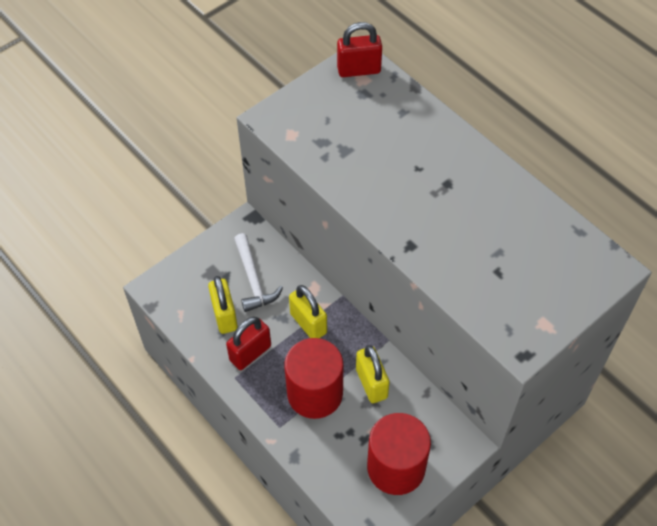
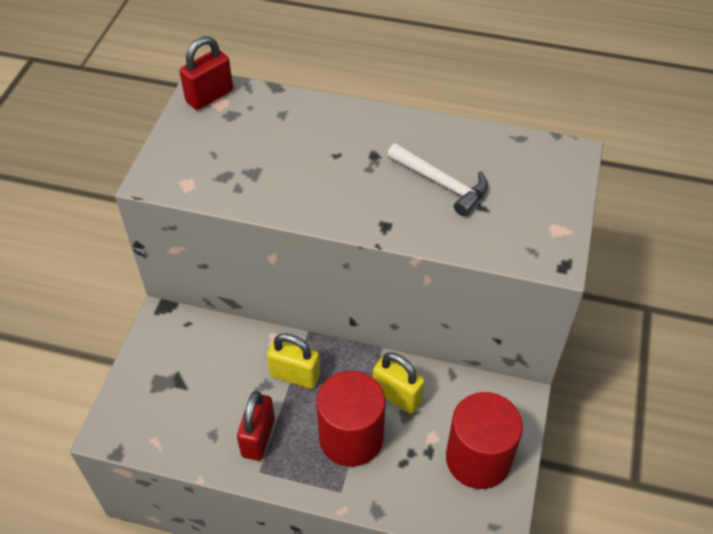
camera: 35 degrees left, 5 degrees down
(225, 315) = (204, 416): yellow padlock -> none
(253, 280) = (209, 365): white hammer -> white hammer (442, 184)

